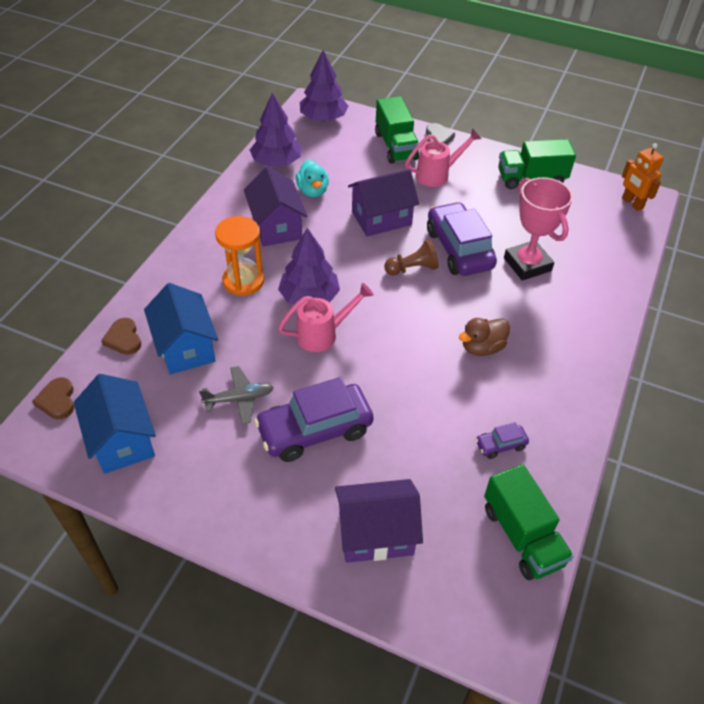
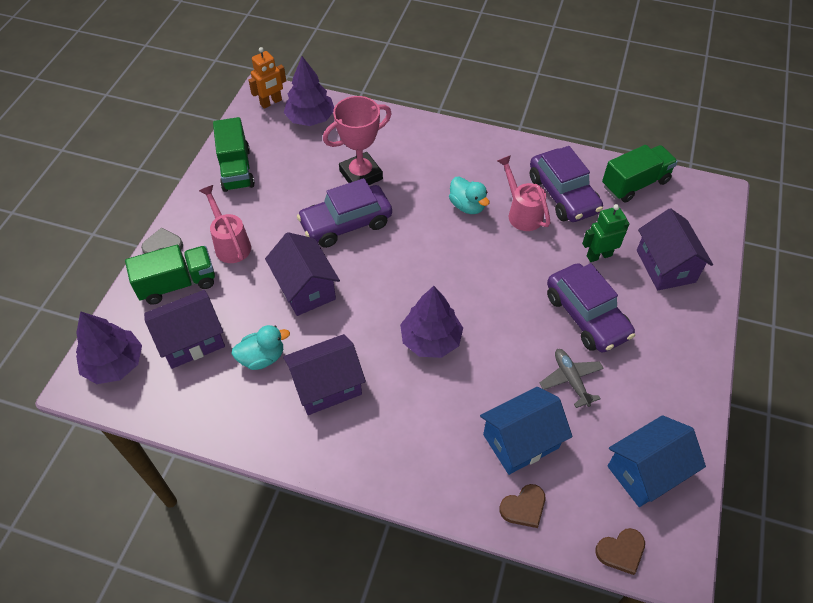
camera: 95 degrees left, 5 degrees up
(243, 281) = (417, 404): orange hourglass -> none
(276, 162) = (207, 404): purple tree -> purple tree (310, 119)
(323, 334) = (477, 322): pink watering can -> pink watering can (521, 212)
(337, 154) = (191, 340): none -> purple house
(399, 462) = (599, 255): none -> green robot
(412, 268) = (378, 258): brown pawn -> none
(482, 347) = (467, 206): brown duck -> turquoise duck
(500, 445) = (563, 194): purple car -> purple car, size x2.21

